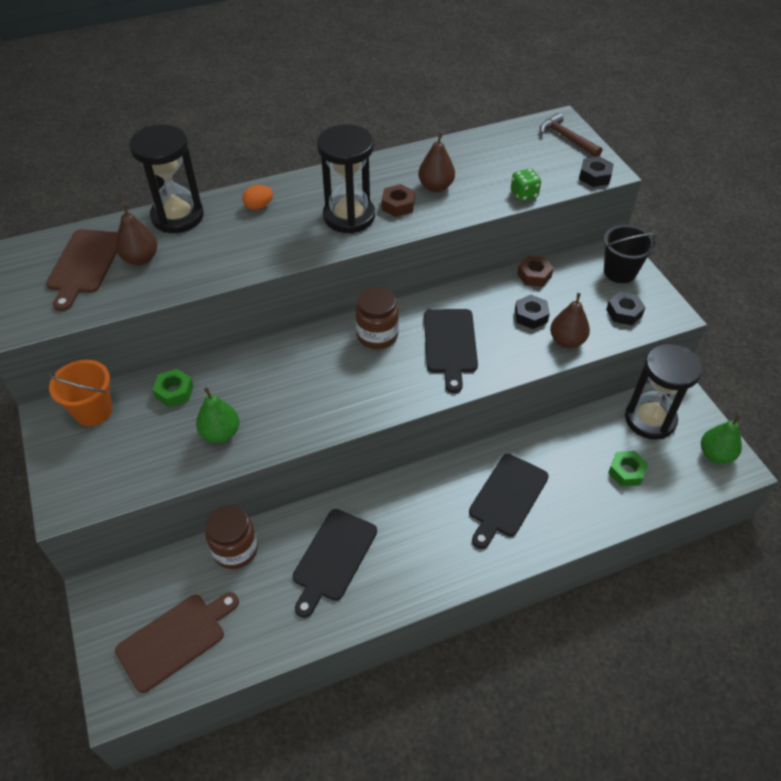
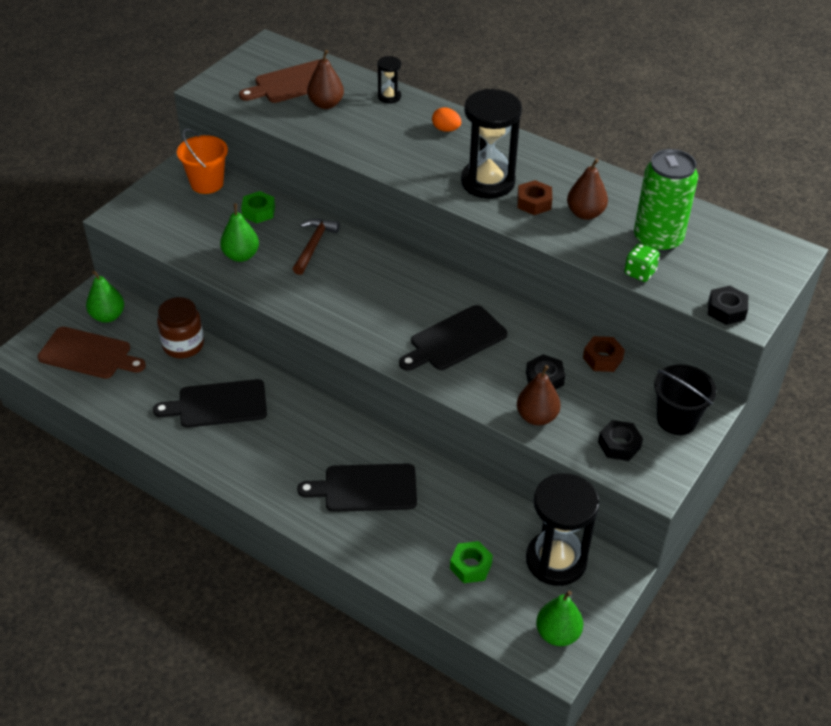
camera: 55 degrees right, 5 degrees down
(138, 596) = (108, 316): none -> green pear
(177, 216) = (389, 97): black hourglass -> black hourglass, size x0.47
(377, 335) = (421, 290): brown jar -> none
(496, 168) = (657, 240): none -> green can
(567, 138) = (765, 268): brown hammer -> brown hammer (313, 246)

